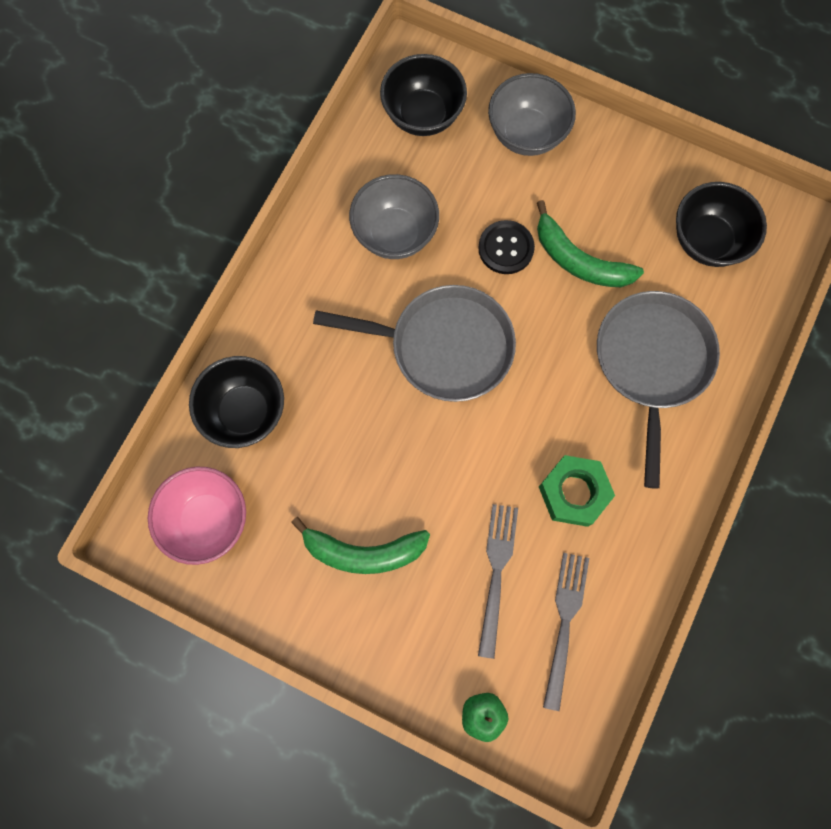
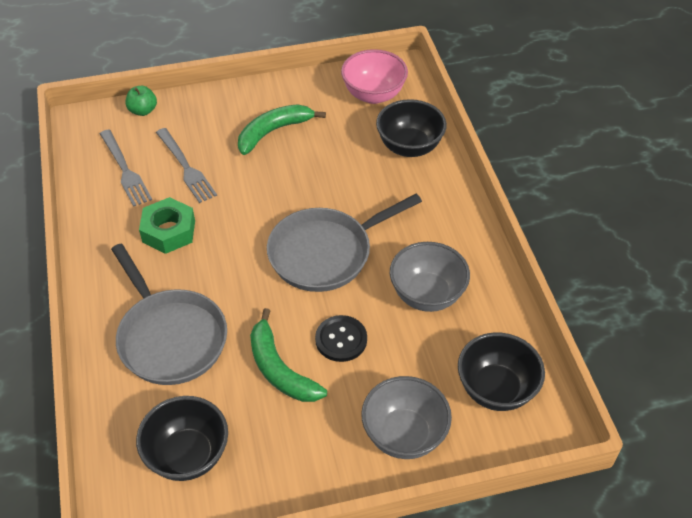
camera: 140 degrees right, 25 degrees down
(579, 260) = (280, 369): green banana -> green banana turned 120 degrees counterclockwise

